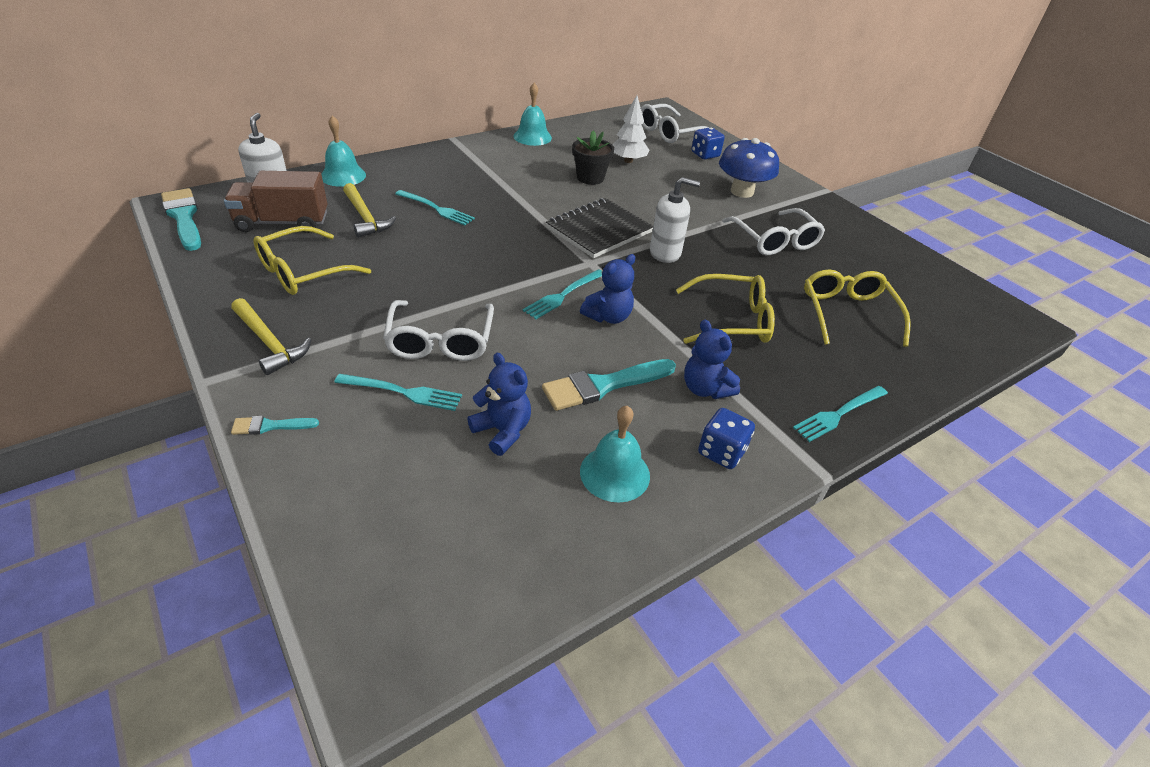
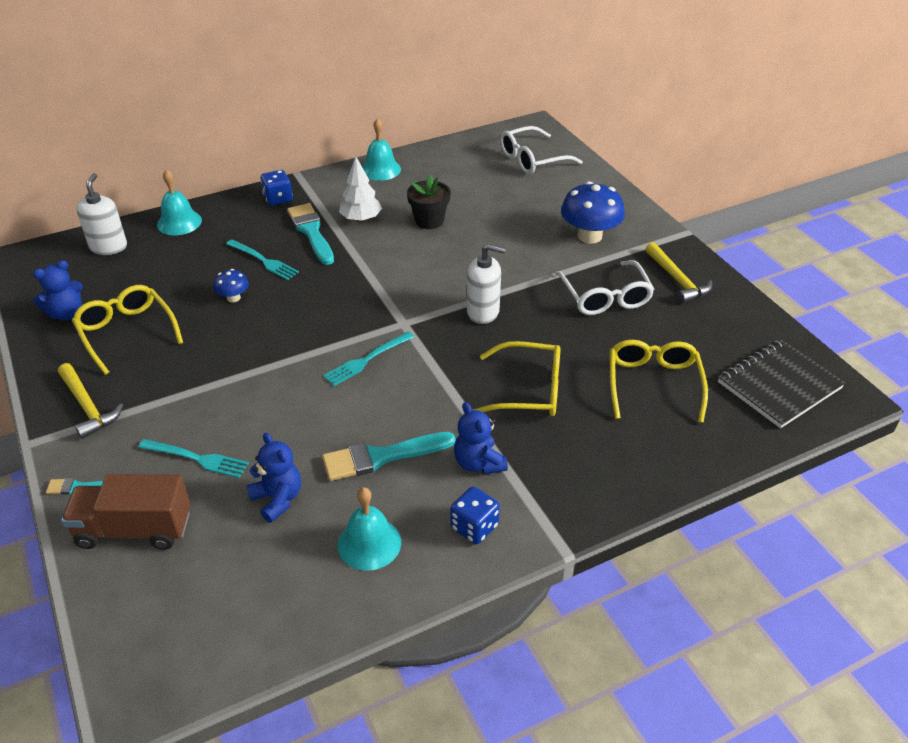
camera: 10 degrees right, 0 degrees up
(183, 217) = (25, 272): turquoise brush -> turquoise brush (311, 232)
(282, 223) = (115, 278): brown truck -> brown truck (134, 529)
(303, 272) = (127, 332): yellow glasses -> yellow glasses turned 90 degrees clockwise
(365, 217) = (193, 271): yellow hammer -> yellow hammer (677, 280)
(412, 240) = (233, 298): none -> blue mushroom
(440, 341) = (240, 407): white glasses -> none
(599, 230) = (422, 285): black notebook -> black notebook (779, 385)
(608, 317) = (405, 384): blue teddy bear -> blue teddy bear (67, 313)
(628, 161) = (476, 198): white tree -> white tree (361, 219)
(705, 155) = (563, 188): blue dice -> blue dice (278, 199)
(838, 414) = (603, 493): turquoise fork -> none

